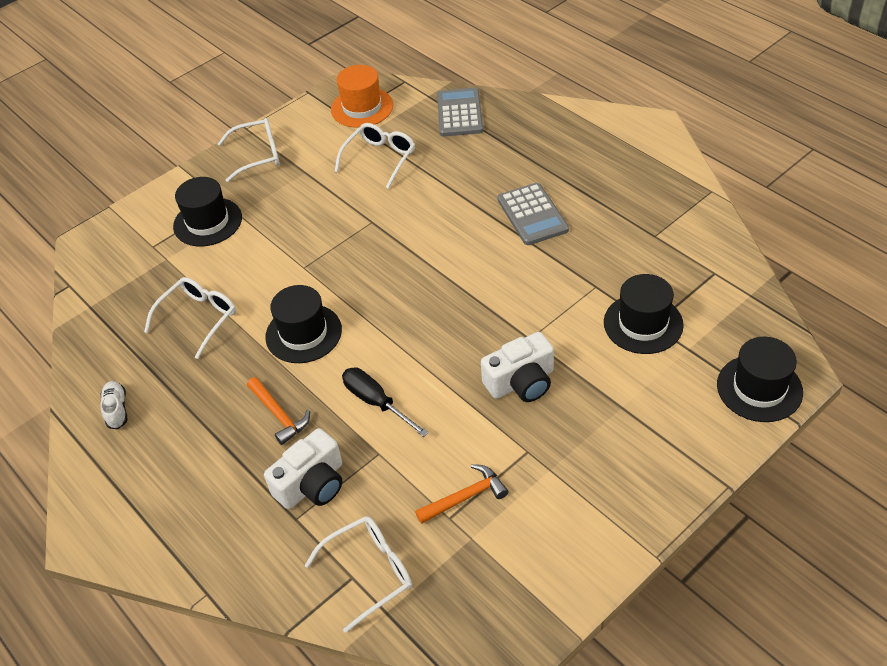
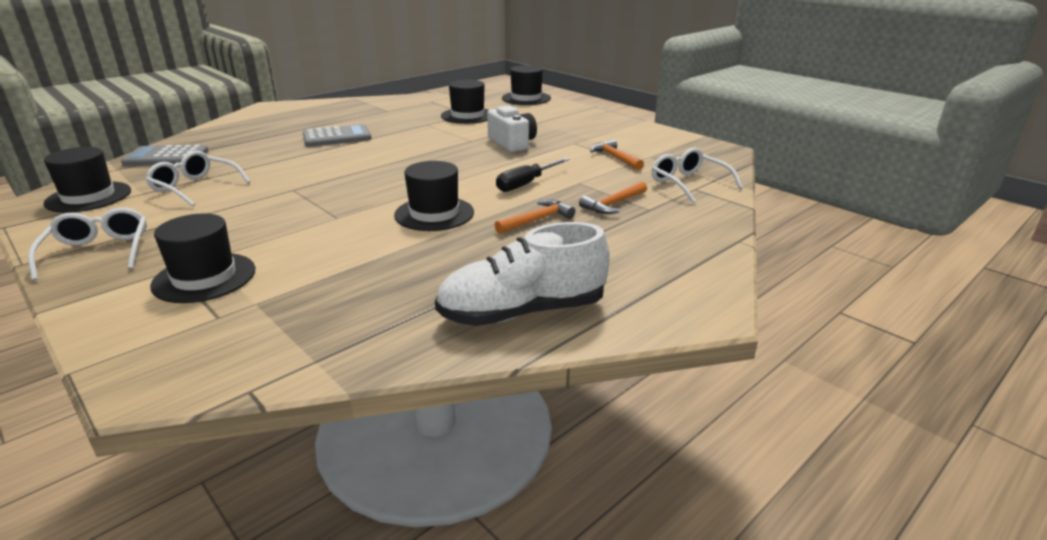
camera: 95 degrees left, 20 degrees down
(117, 410) = (522, 312): white shoe -> white shoe, size x2.26
(199, 318) = (385, 270): white glasses -> none
(312, 484) = (613, 204): white camera -> orange hammer
(362, 107) = (88, 197): orange hat -> black hat

